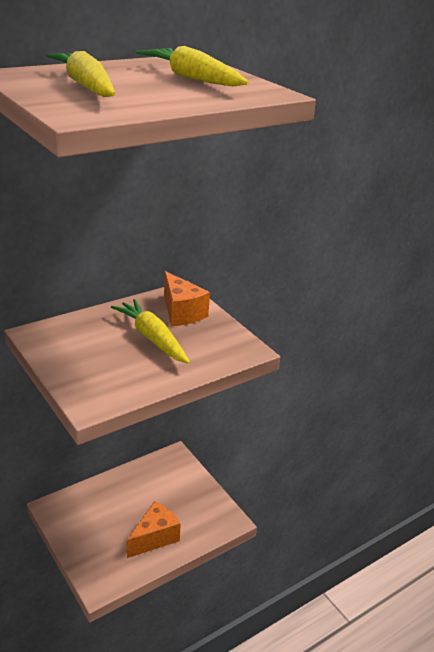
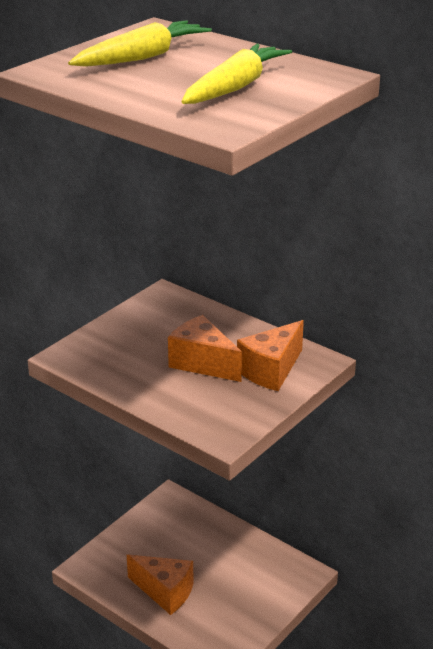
camera: 75 degrees right, 0 degrees up
(152, 338) = (202, 363): yellow carrot -> orange cheese

